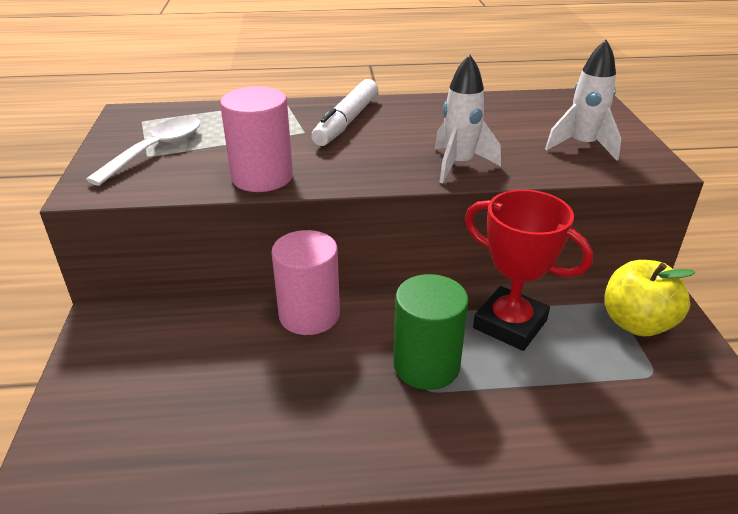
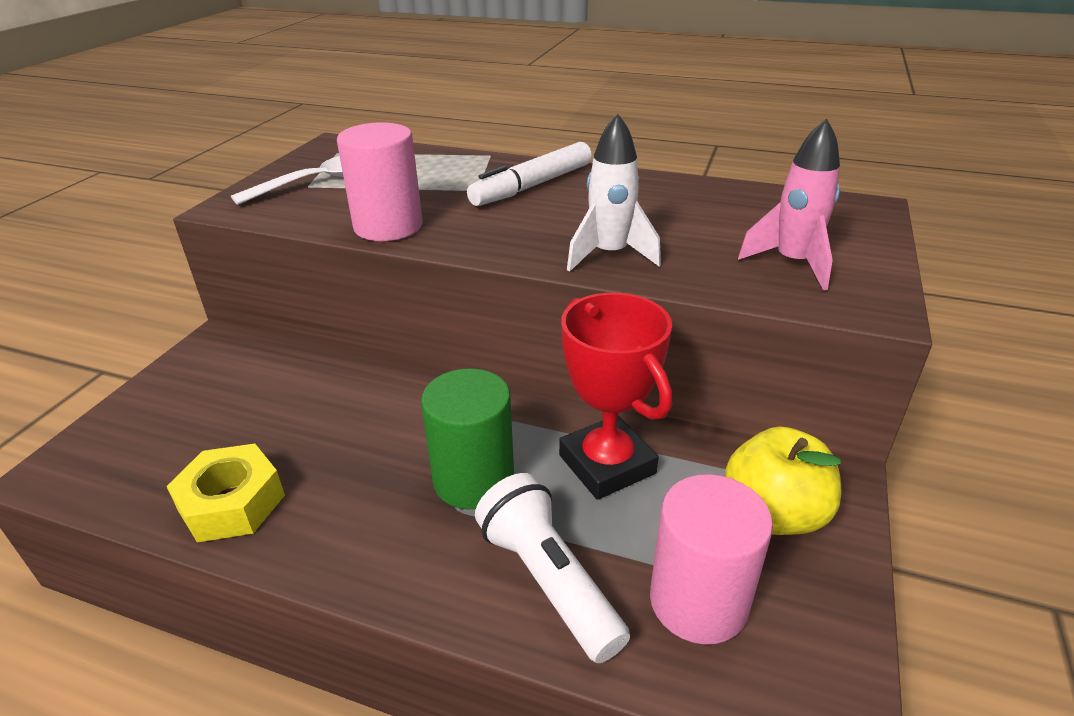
camera: 25 degrees right, 0 degrees up
(246, 449) = (232, 503): none -> yellow nut
(309, 315) = (399, 389): pink cylinder -> pink cylinder (698, 601)
(535, 416) = (548, 580): none -> white flashlight
(582, 146) = (792, 264): white rocket -> pink rocket

